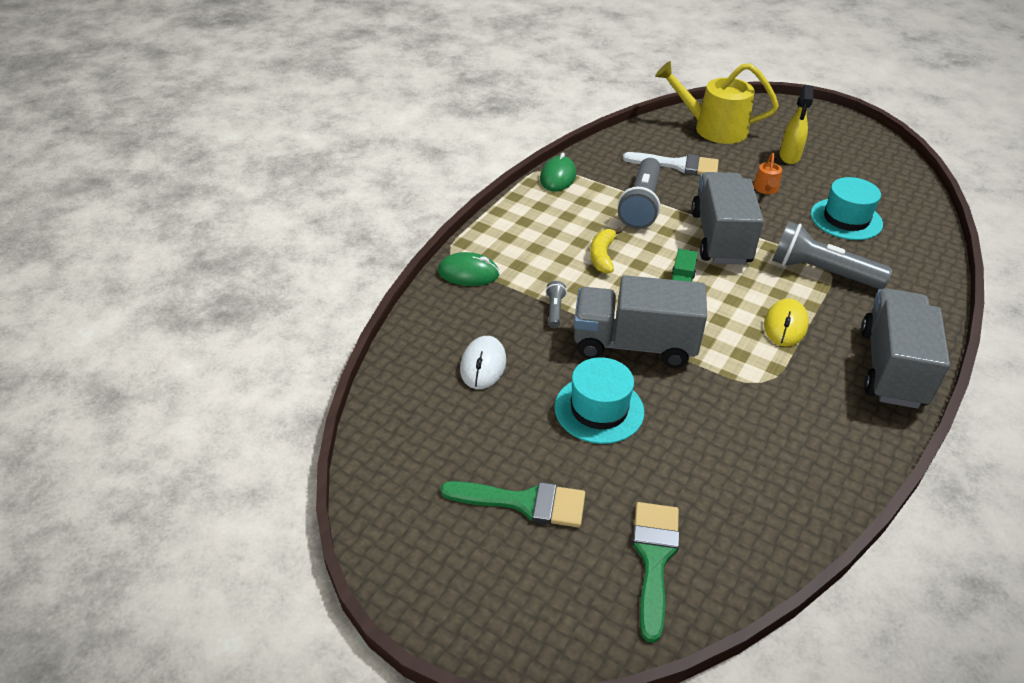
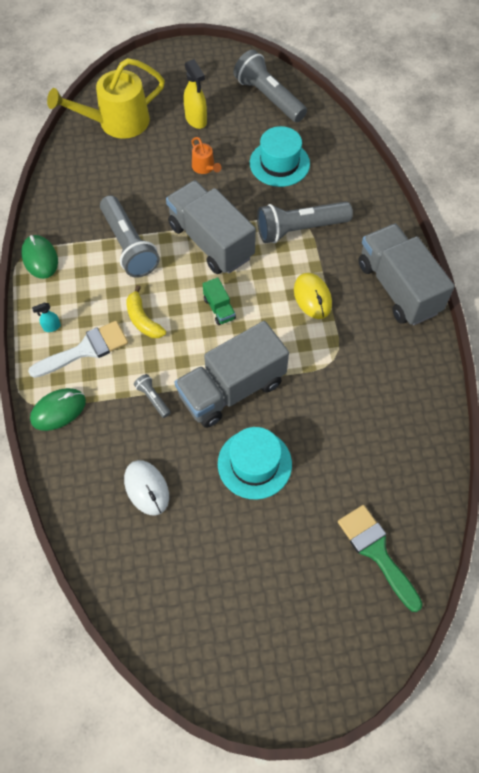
camera: 40 degrees left, 20 degrees up
(520, 221) = (51, 327): none -> turquoise spray bottle
(524, 503) = (271, 577): green brush -> none
(678, 165) = (122, 182): white brush -> white brush (85, 349)
(880, 173) = (269, 98): none -> grey flashlight

